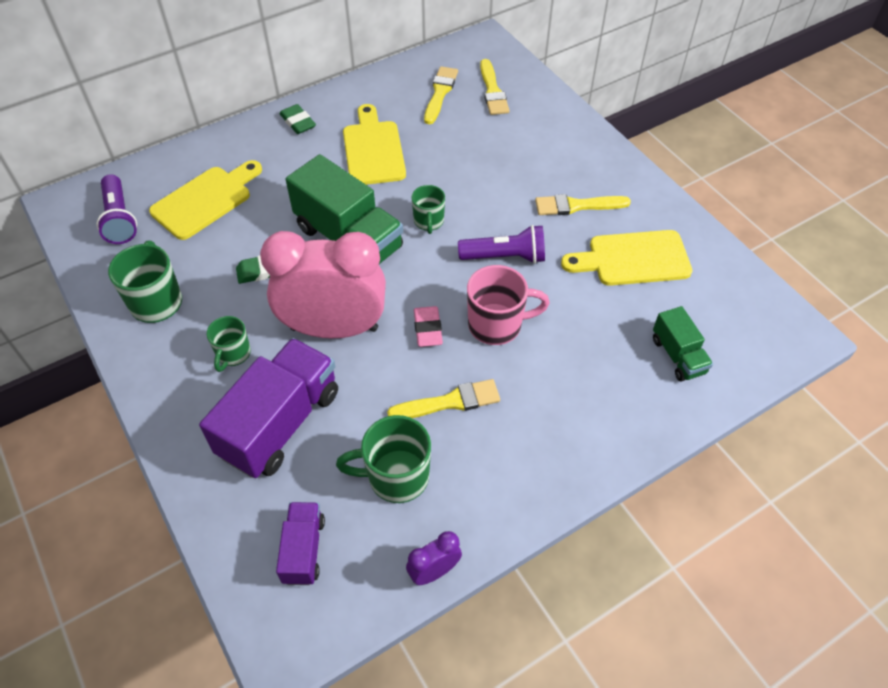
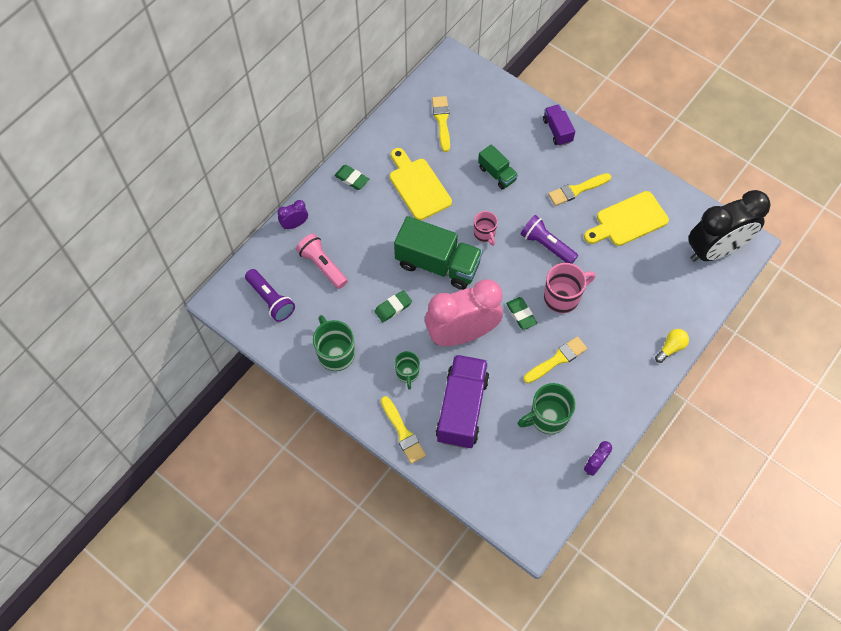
camera: 20 degrees left, 10 degrees up
(201, 149) = (294, 224): none -> purple clock
(205, 200) = (322, 265): yellow cutting board -> pink flashlight
(303, 550) = (516, 479): purple truck -> purple truck (557, 131)
(428, 222) = (484, 234): green mug -> pink mug
(428, 329) = (521, 314): pink eraser -> green eraser
(492, 91) = (479, 108): yellow brush -> yellow brush (403, 432)
(505, 257) = (546, 245): purple flashlight -> purple flashlight turned 120 degrees counterclockwise
(629, 439) = (671, 348): none -> yellow light bulb
(678, 356) = (679, 282): green truck -> green truck (497, 174)
(748, 330) = (715, 250): none -> black clock

